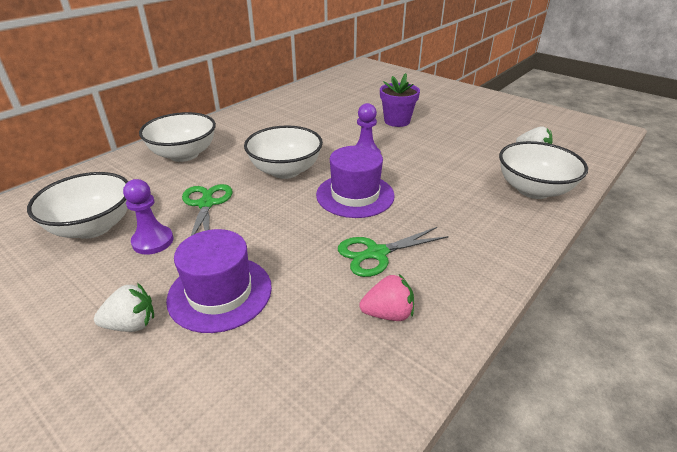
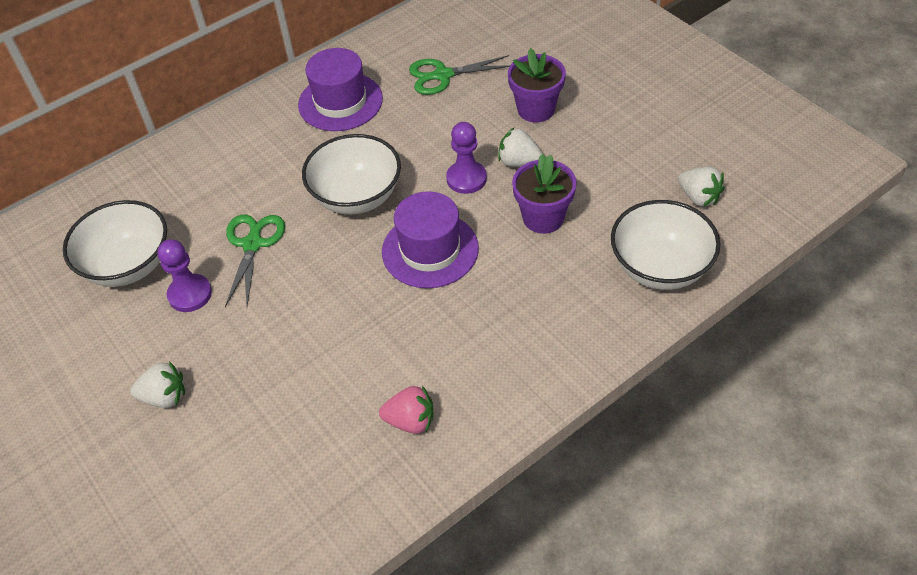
camera: 15 degrees right, 15 degrees up
(184, 154) = (236, 152): white bowl -> none
(220, 293) = (251, 372): purple hat -> purple hat (340, 102)
(376, 253) = (425, 343): green scissors -> green scissors (443, 75)
(399, 145) = (519, 162): none -> white strawberry
(432, 171) = (543, 218): none -> purple flower pot

